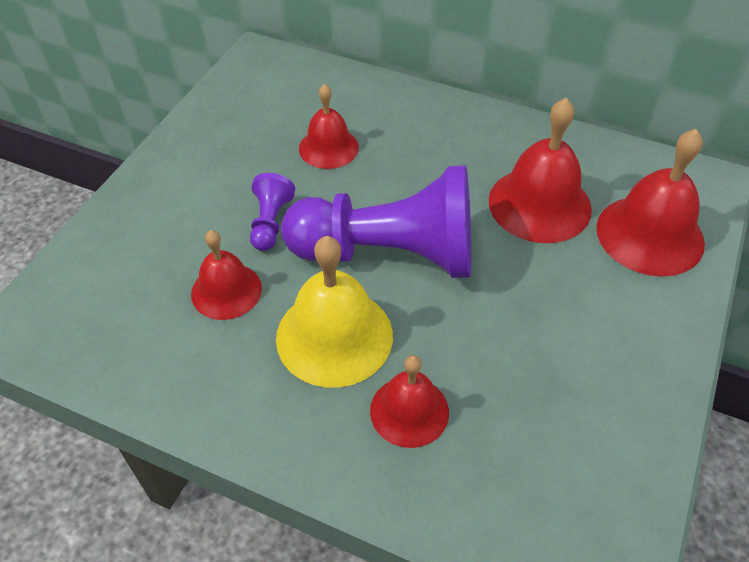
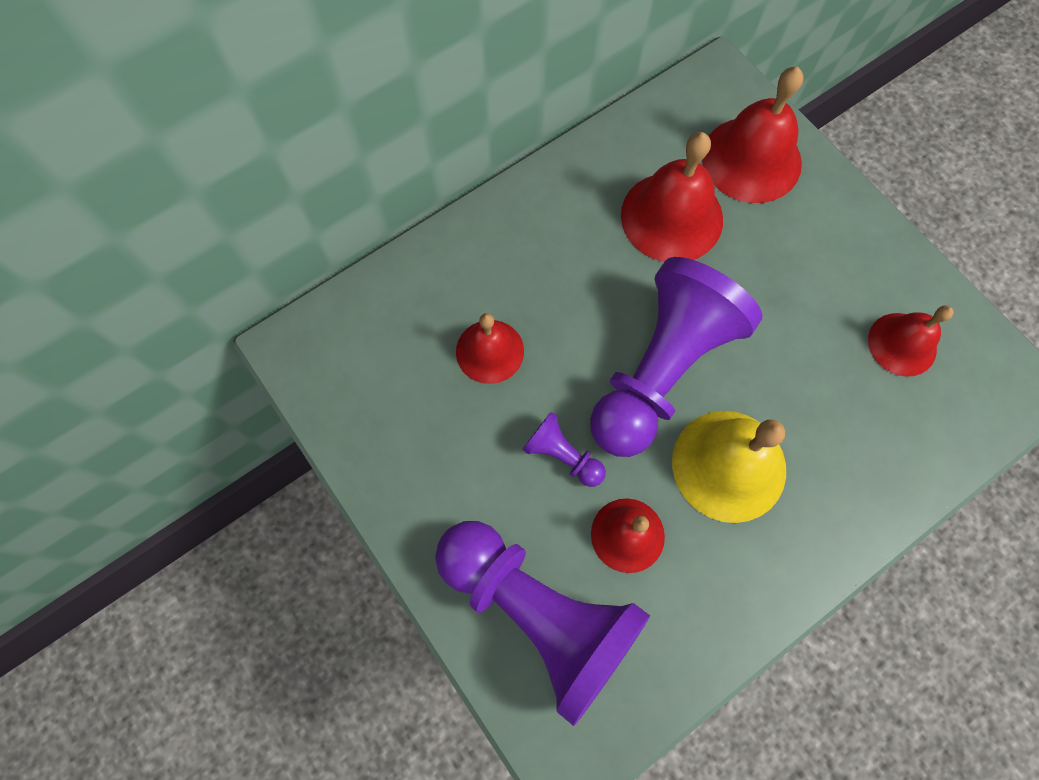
camera: 60 degrees left, 20 degrees up
(130, 261) = (539, 612): none -> purple pawn
(409, 411) = (832, 445): red bell -> red bell (902, 344)

